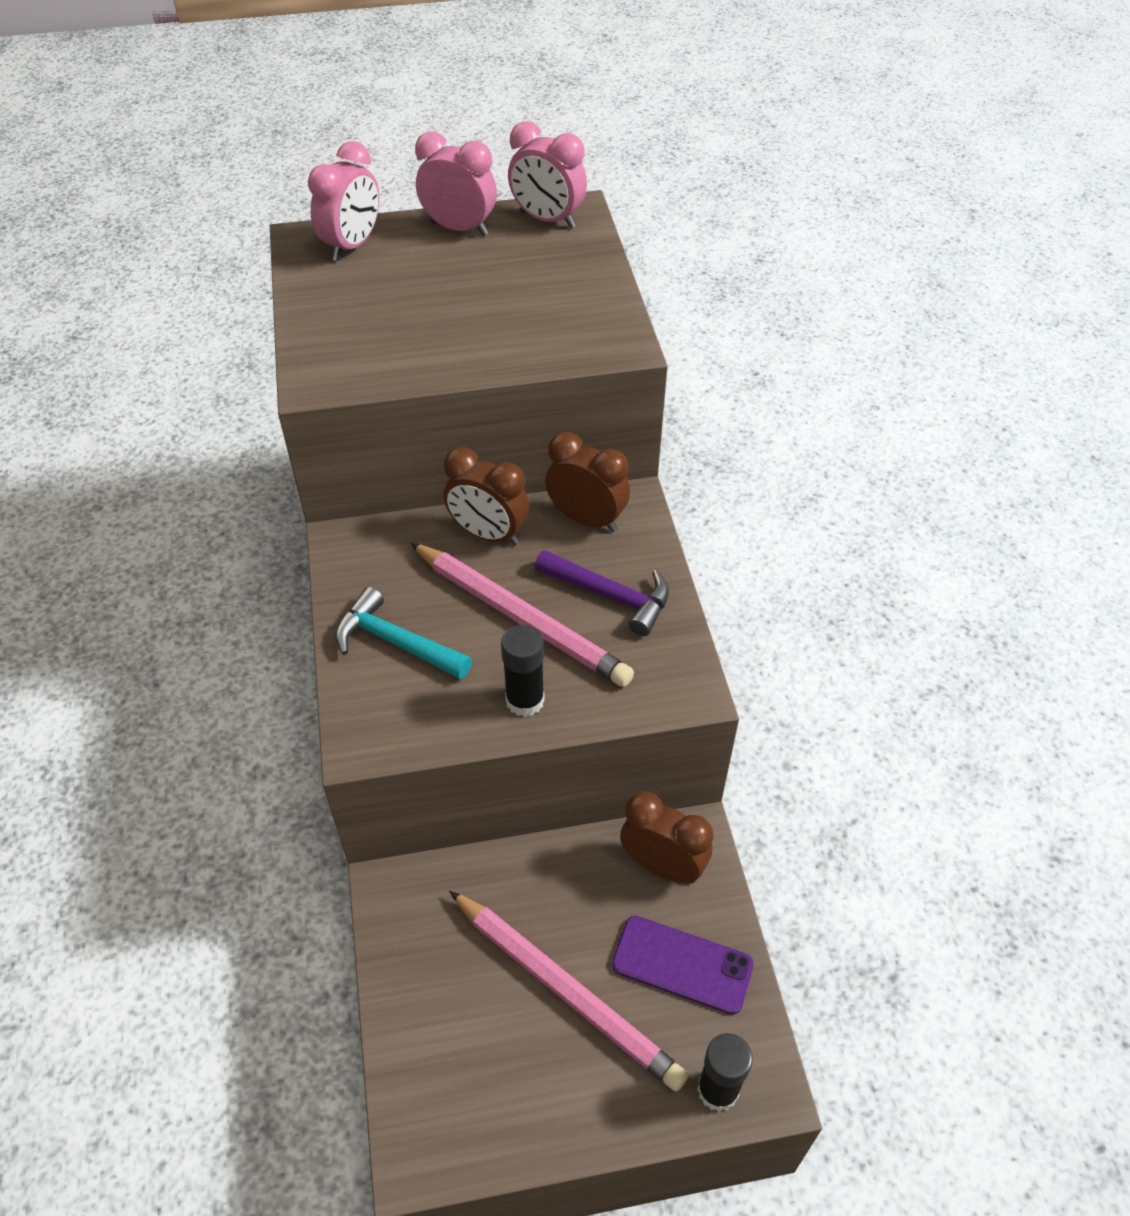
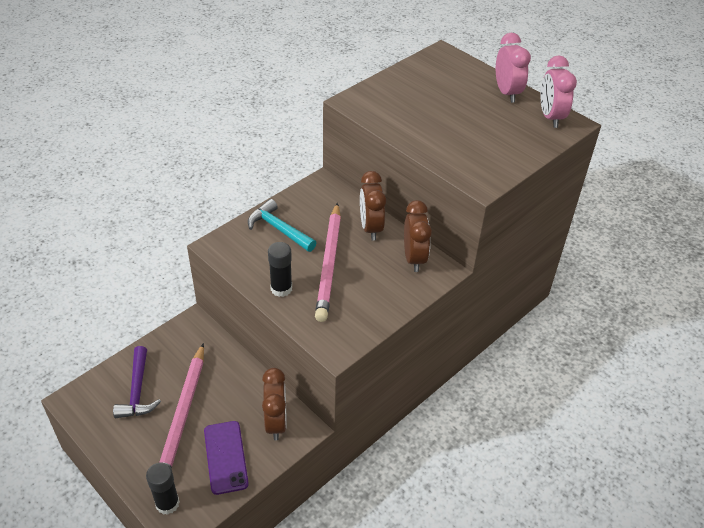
camera: 55 degrees right, 5 degrees down
(352, 246) = (454, 68): pink clock -> none
(396, 642) = (279, 229): turquoise hammer -> turquoise hammer turned 45 degrees counterclockwise
(610, 596) = (372, 290): purple hammer -> purple hammer (137, 391)

